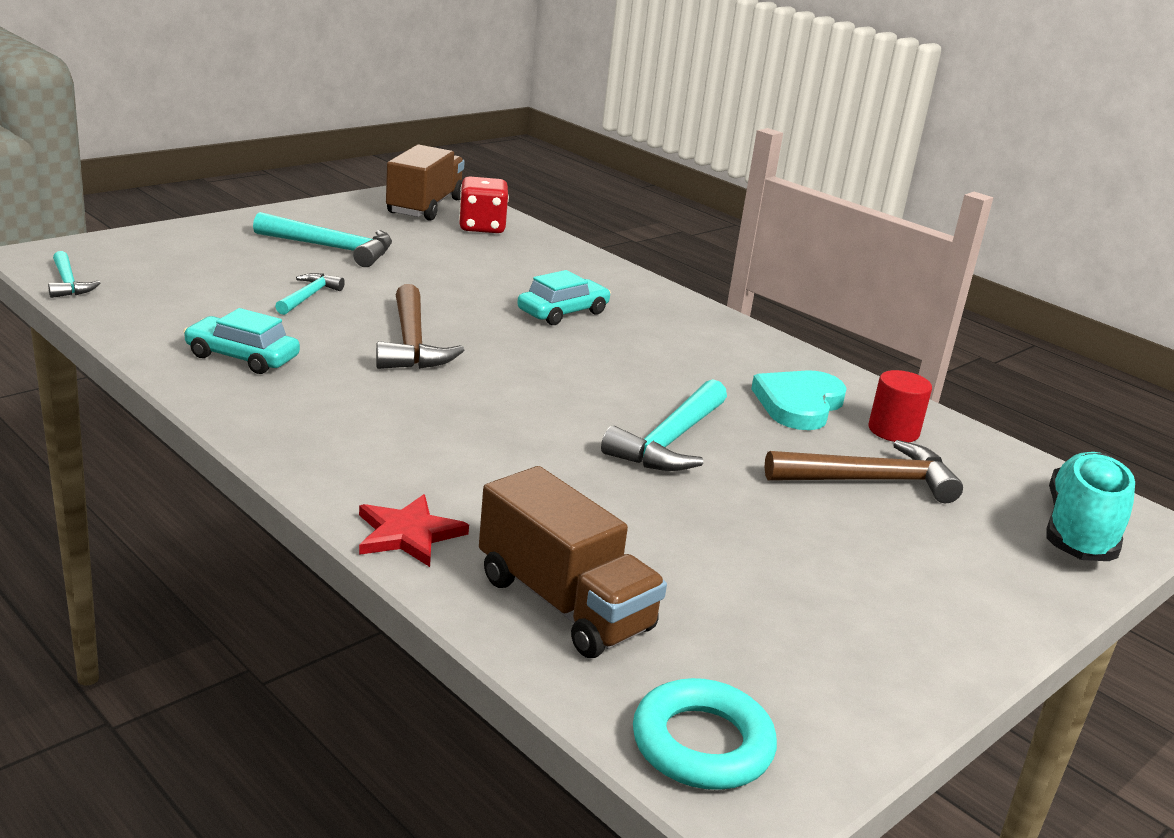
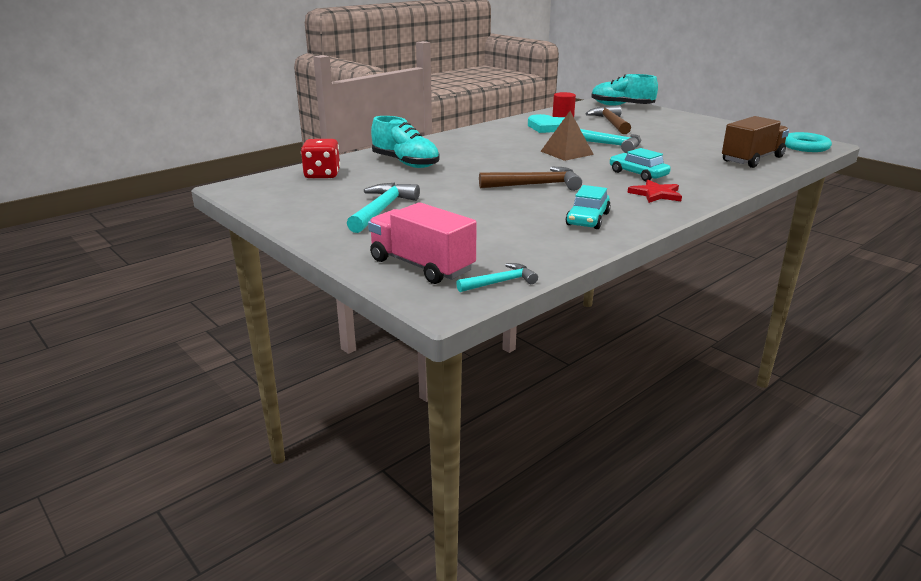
camera: 85 degrees left, 0 degrees up
(141, 254) = (421, 265): none -> pink truck
(308, 296) = (479, 210): turquoise hammer -> none
(408, 534) = (734, 179): red star -> red star (656, 194)
(425, 206) = (277, 189): brown truck -> none
(535, 272) = (405, 163): none -> turquoise shoe
(563, 312) = (467, 158): turquoise car -> turquoise car (638, 174)
(603, 393) = (566, 153): none -> brown pyramid

